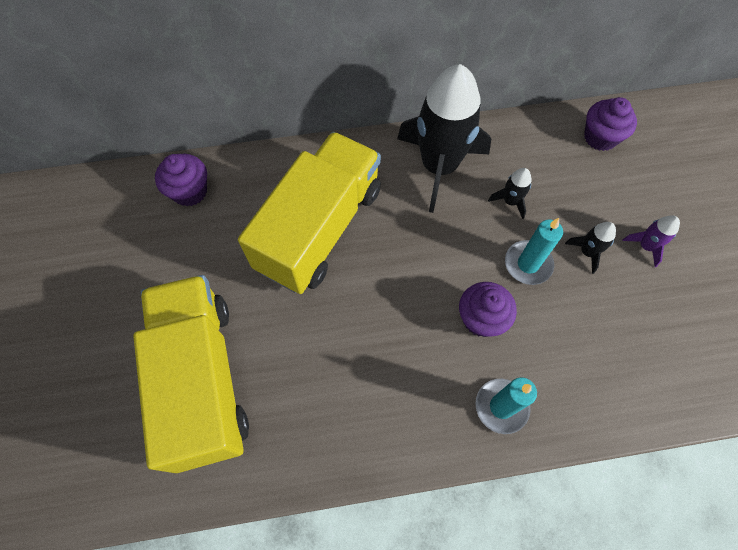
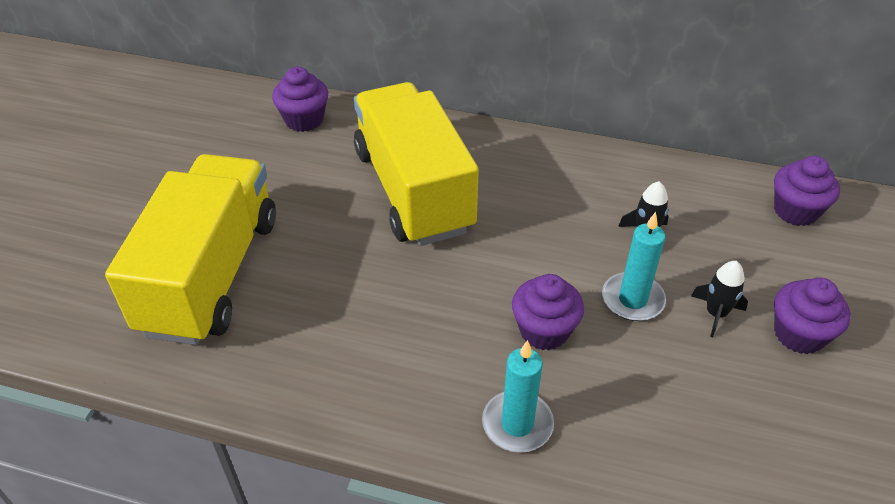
camera: 25 degrees right, 20 degrees down
(320, 229) = (413, 190): yellow truck -> yellow truck turned 75 degrees counterclockwise
(439, 167) = (578, 178): black rocket -> none
(646, 246) = (799, 334): purple rocket -> purple cupcake

